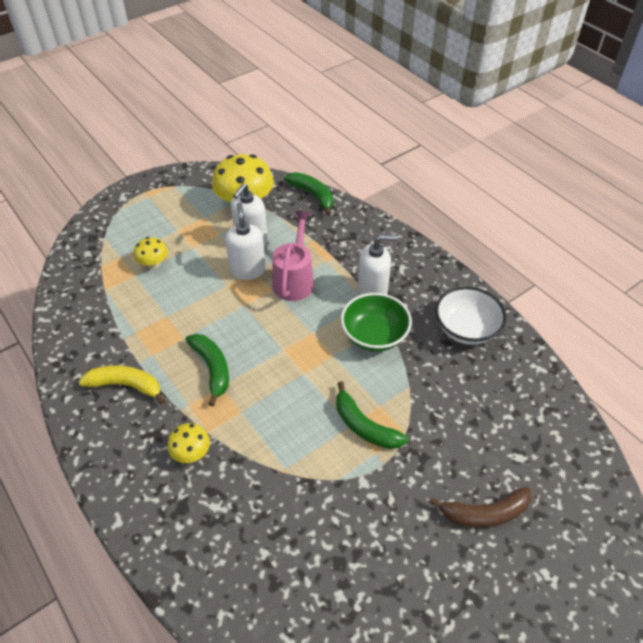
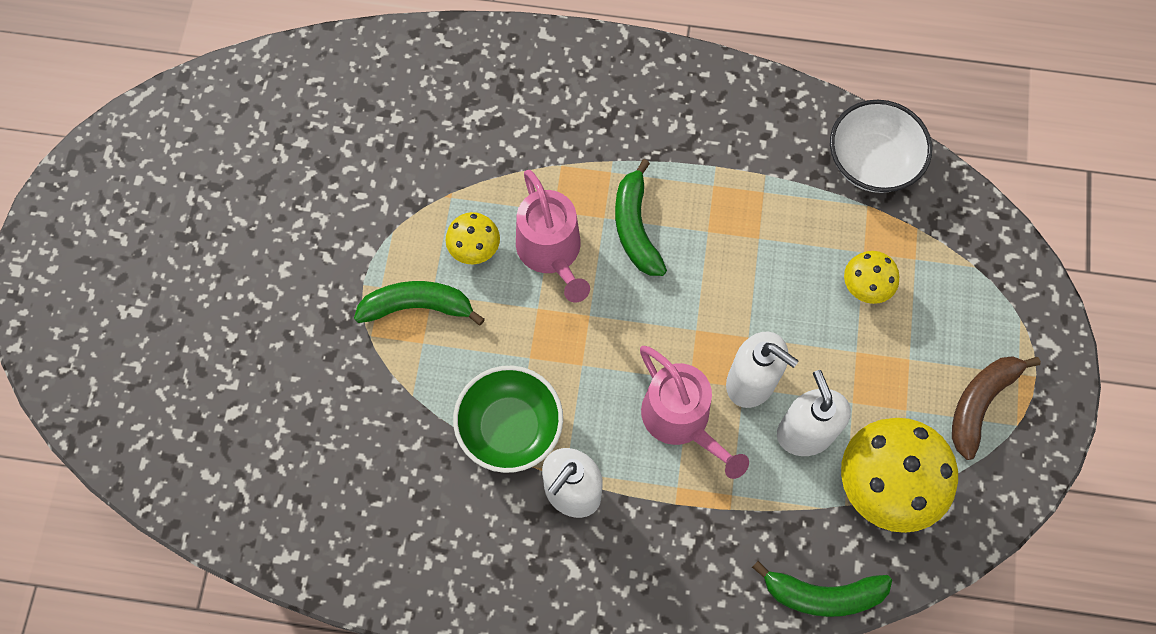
camera: 135 degrees right, 20 degrees up
(126, 385) = (694, 135): yellow banana -> none
(191, 453) = (552, 135): yellow mushroom -> yellow mushroom (474, 248)
(212, 368) = (635, 227): green banana -> green banana turned 60 degrees clockwise
(266, 393) = (551, 252): none -> pink watering can
(466, 329) = (412, 539): white bowl -> white bowl (872, 161)
(484, 513) = (227, 320): brown banana -> brown banana (980, 403)

